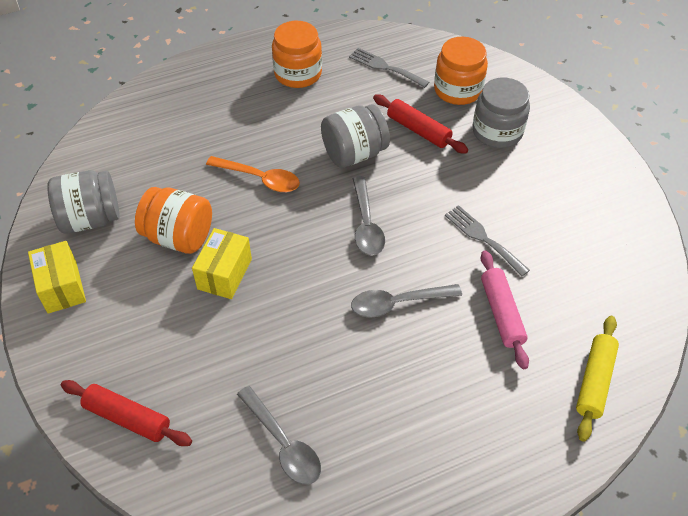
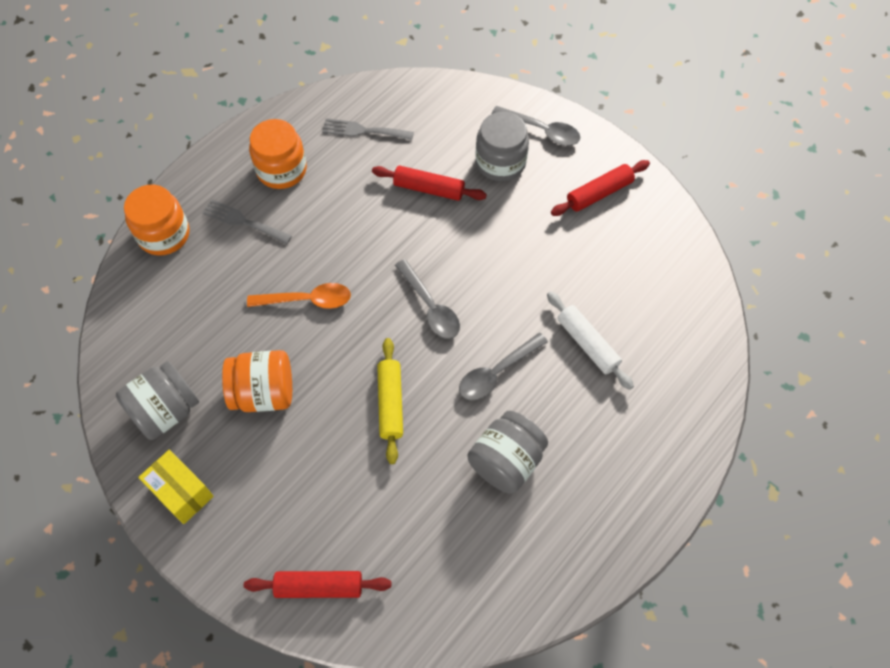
camera: 25 degrees left, 10 degrees up
(224, 274) = (328, 411): yellow box -> none
(283, 443) = (466, 545): grey spoon -> grey spoon (541, 130)
(354, 153) = (382, 237): grey jar -> grey jar (506, 461)
(457, 90) = (443, 130): orange jar -> orange jar (164, 234)
(483, 238) = (539, 277): grey fork -> grey fork (243, 222)
(501, 313) = (587, 344): pink rolling pin -> white rolling pin
(581, 188) = (599, 193): none -> red rolling pin
(594, 381) = (687, 373): yellow rolling pin -> yellow rolling pin (390, 403)

